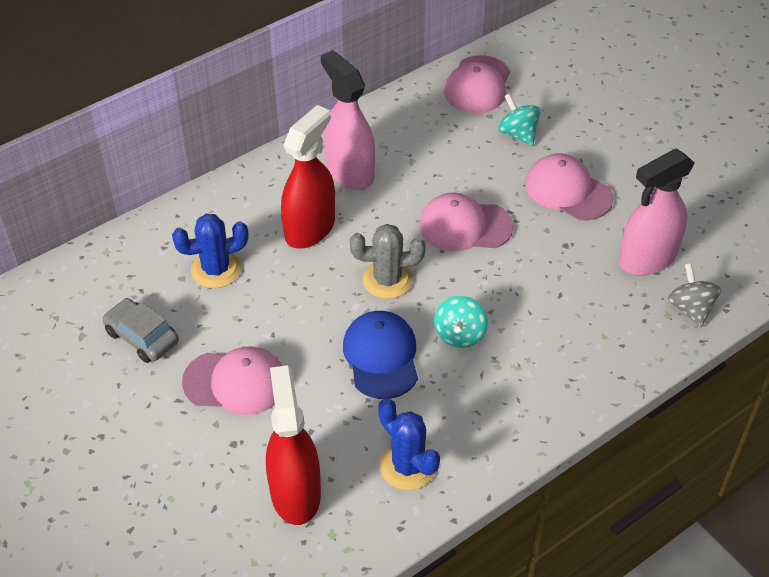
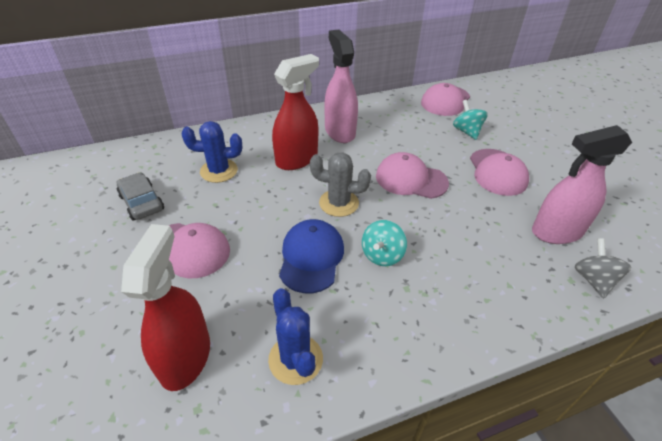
camera: 15 degrees right, 5 degrees down
(568, 191) = (497, 172): pink cap -> pink cap turned 150 degrees counterclockwise

